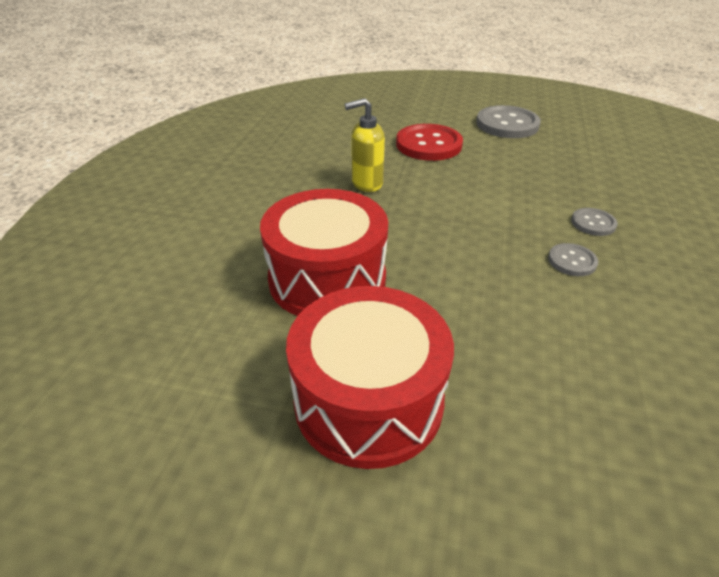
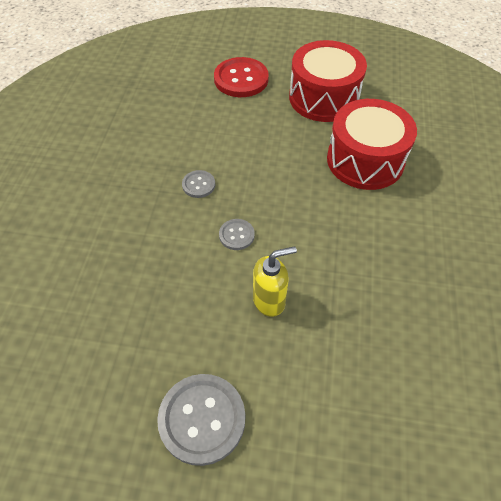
camera: 175 degrees right, 15 degrees up
(366, 183) = (364, 266): yellow soap dispenser -> yellow soap dispenser (269, 300)
(428, 145) = (308, 350): red button -> red button (241, 79)
(593, 223) = (167, 225): grey button -> grey button (236, 235)

